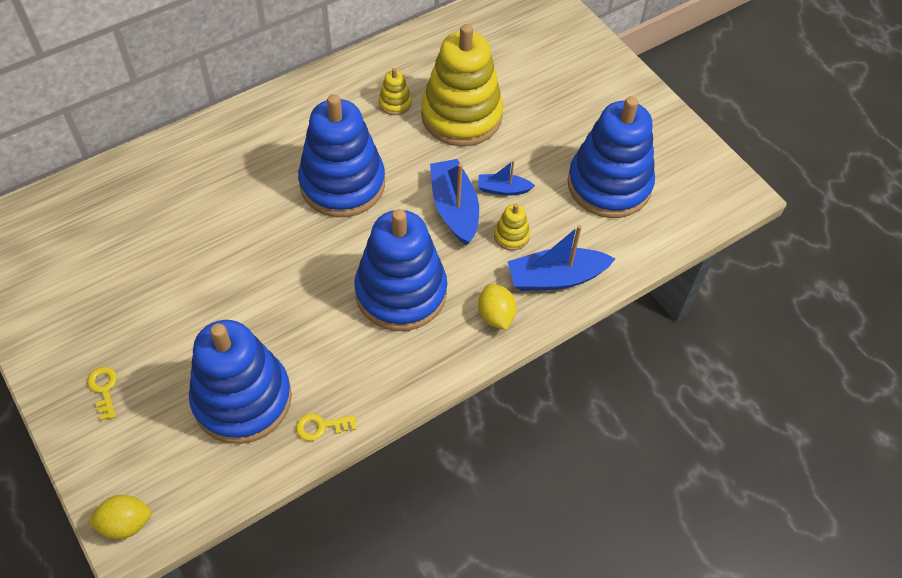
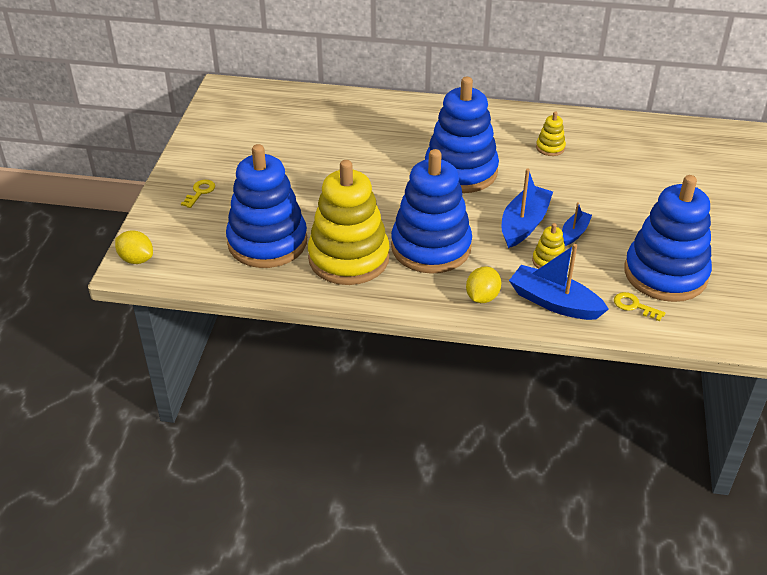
camera: 45 degrees right, 15 degrees down
(321, 426) = (296, 284): yellow key -> yellow key (634, 306)
(461, 116) = (592, 177): yellow stacking toy -> yellow stacking toy (349, 258)
(503, 189) = (574, 233): blue boat -> blue boat turned 75 degrees clockwise

